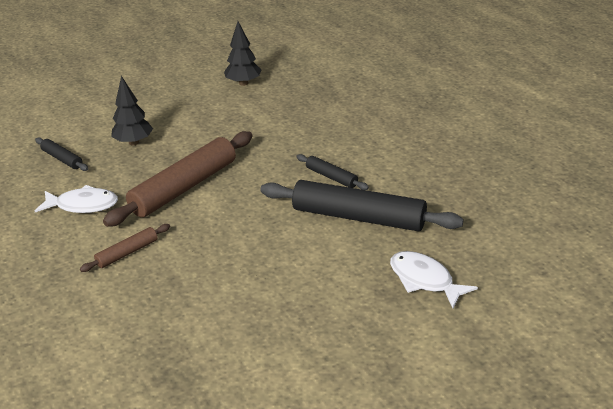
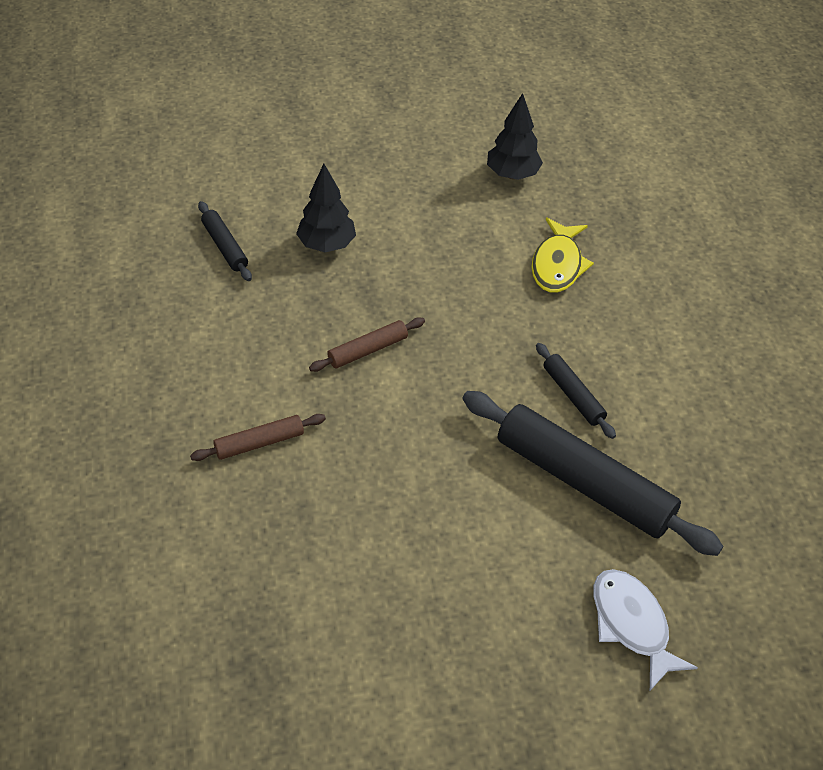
camera: 15 degrees right, 15 degrees up
(83, 205) = (228, 340): white fish -> none
(184, 187) = (368, 350): brown rolling pin -> brown rolling pin, size x0.48
(292, 118) = (557, 265): none -> yellow fish

